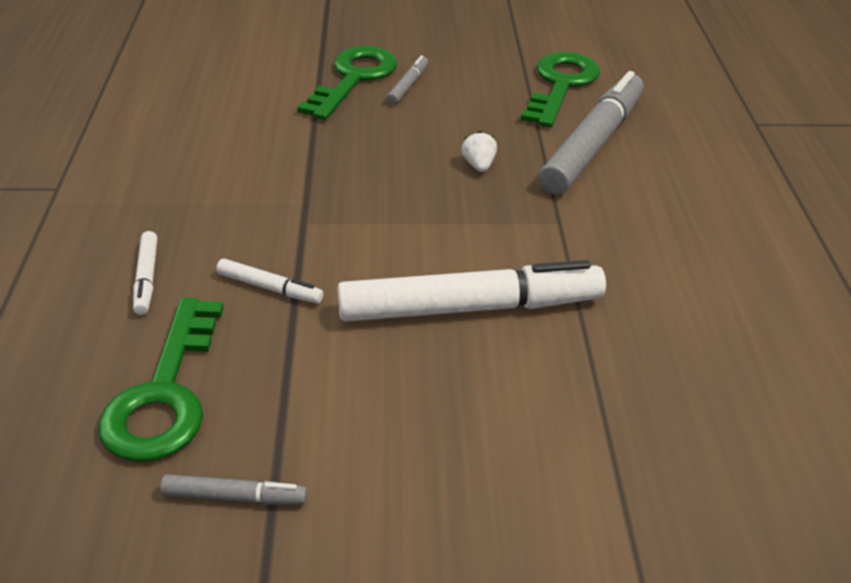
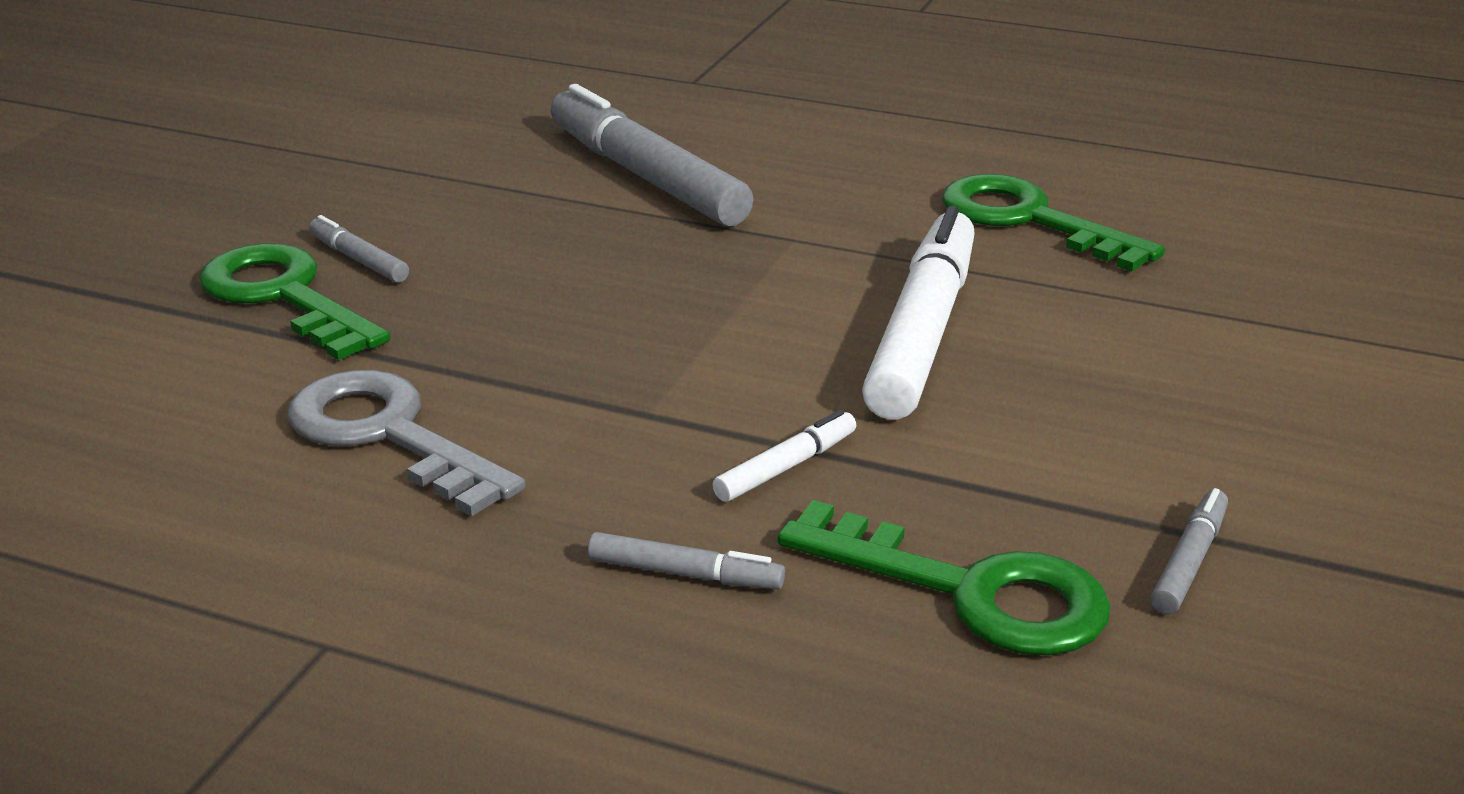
camera: 65 degrees left, 10 degrees down
(147, 278) = (685, 574): white marker -> grey marker
(237, 149) = (388, 435): none -> grey key
(479, 165) = (624, 257): white strawberry -> none
(561, 85) = (484, 159): green key -> green key (1029, 220)

